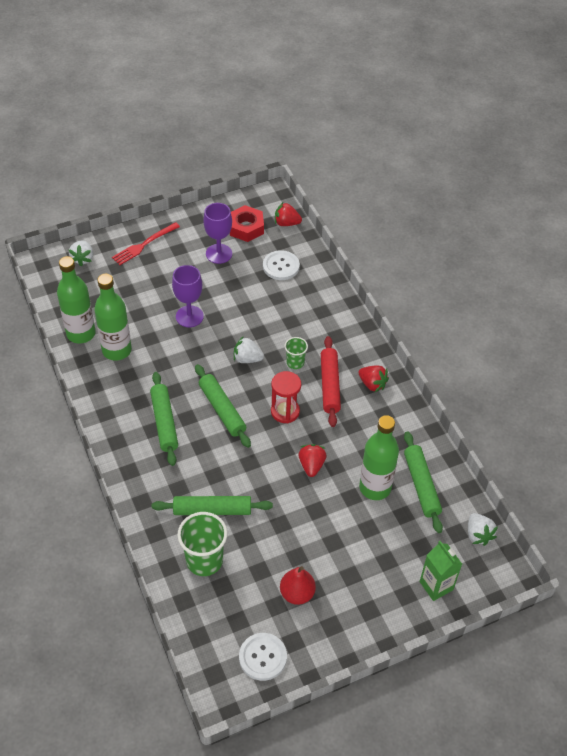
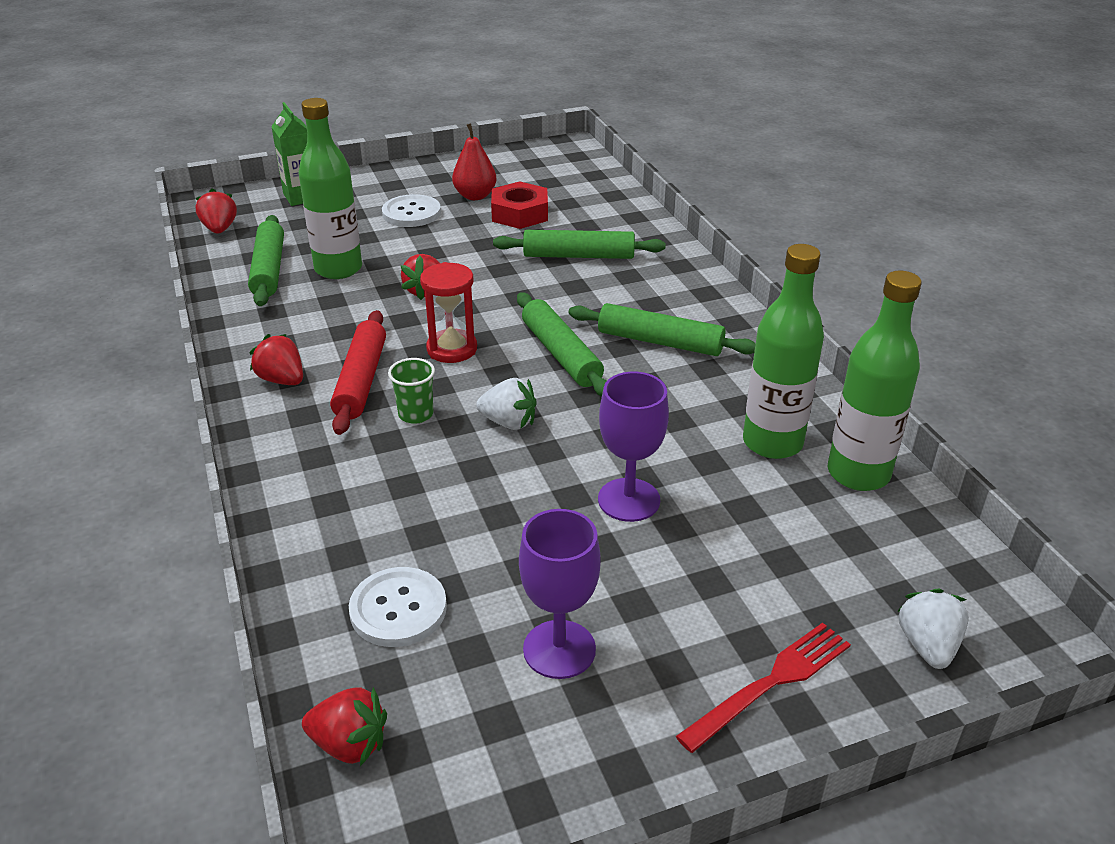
camera: 175 degrees left, 15 degrees down
(164, 422) = (660, 342): green rolling pin -> green rolling pin turned 60 degrees counterclockwise
(204, 560) = (589, 219): green cup -> none
(246, 227) = (475, 732): red nut -> red nut (520, 213)
(263, 657) = (523, 162): white button -> white button (411, 213)
(478, 534) = (220, 229): white strawberry -> red strawberry

